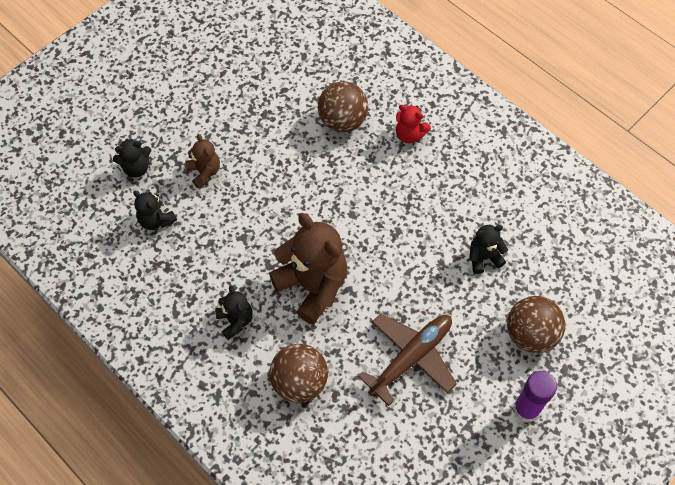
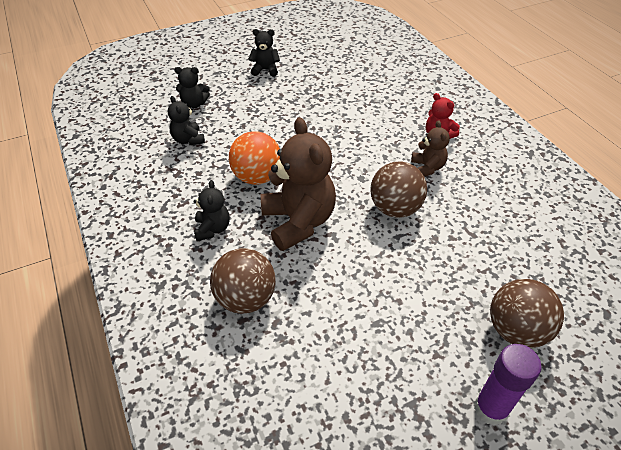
camera: 20 degrees right, 15 degrees down
(204, 172) = (246, 119): brown teddy bear -> brown teddy bear (427, 168)
(250, 246) = (257, 177): none -> orange ball
(342, 121) = (380, 113): brown ball -> brown ball (395, 208)
(410, 358) = (371, 312): brown plane -> none
(484, 257) = (481, 245): black teddy bear -> black teddy bear (265, 70)

